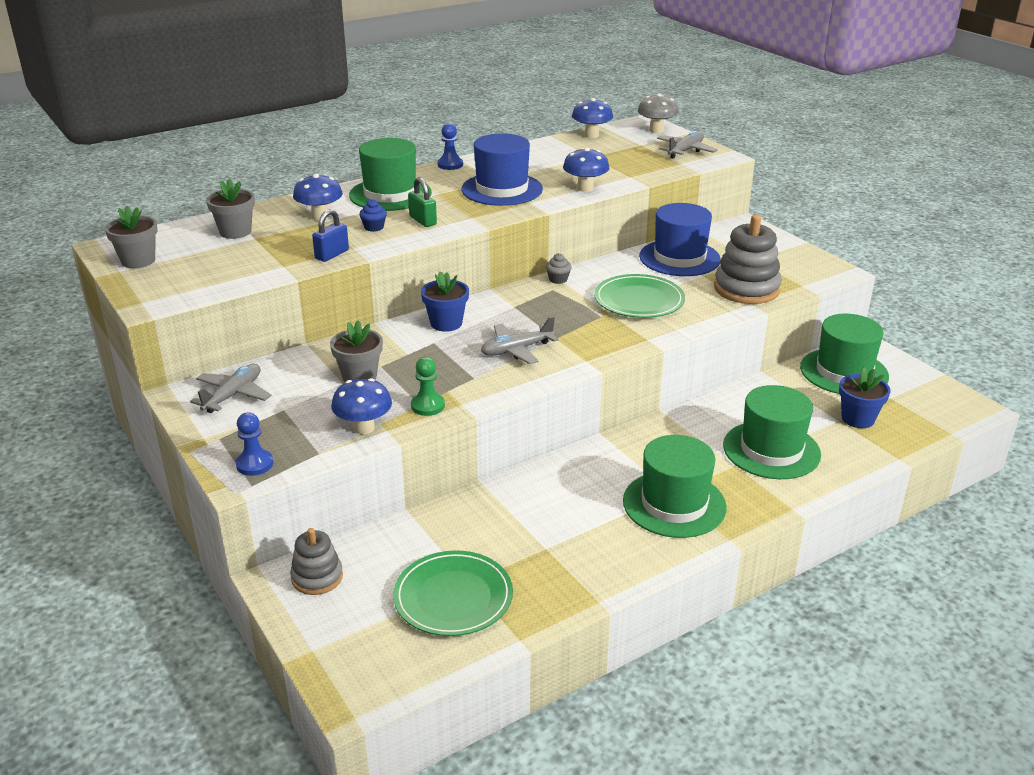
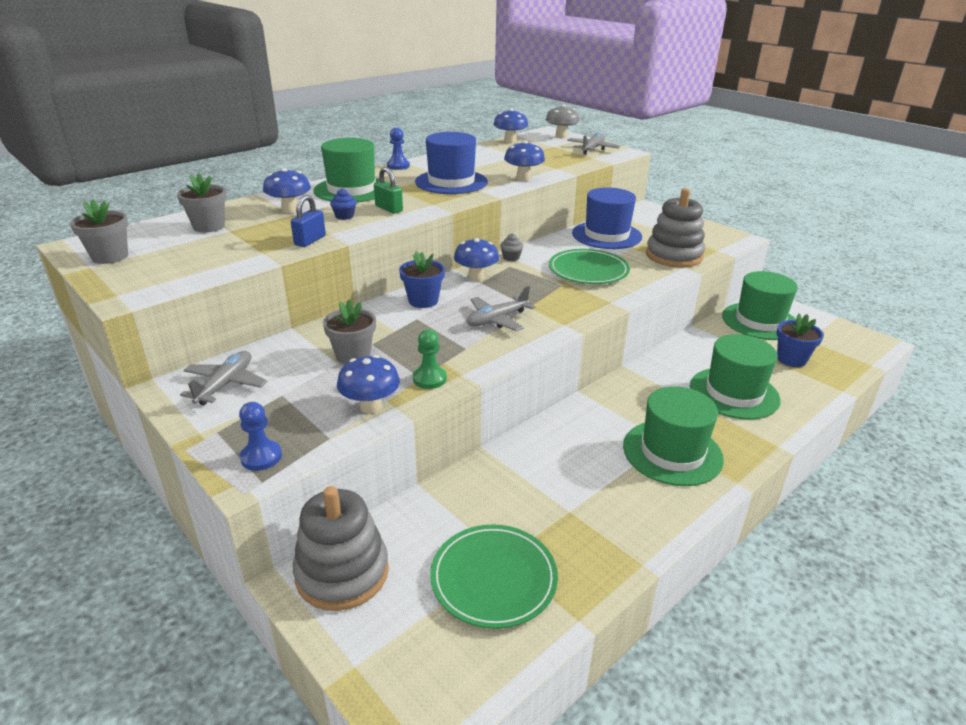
camera: 10 degrees left, 0 degrees up
(317, 577) = (342, 573): grey stacking toy -> grey stacking toy, size x1.67
(511, 300) = (476, 277): none -> blue mushroom

